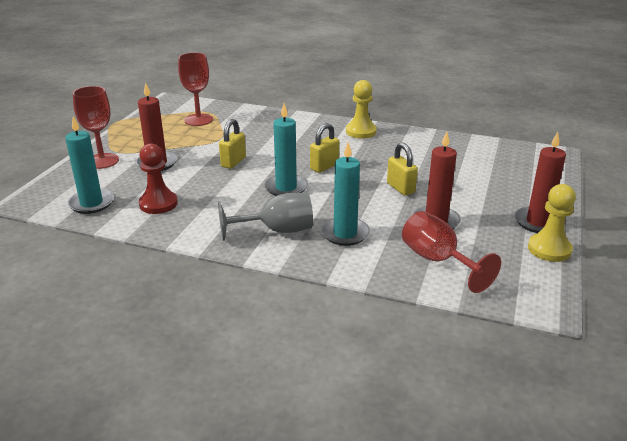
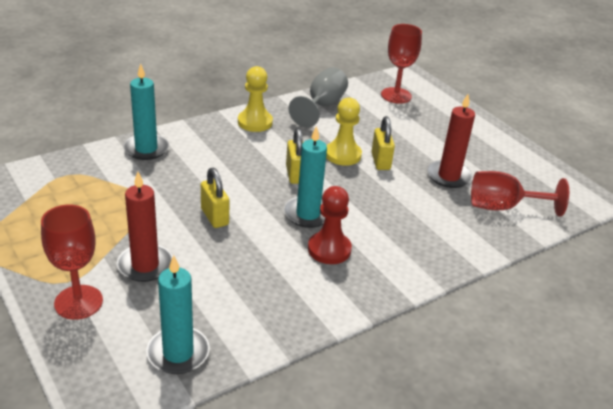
camera: 55 degrees left, 5 degrees up
(158, 204) = (241, 304): red pawn -> red pawn (329, 249)
(198, 120) = (78, 190): red goblet -> red goblet (396, 95)
(277, 230) = (378, 257): grey goblet -> grey goblet (322, 106)
(345, 234) = (422, 226): turquoise candle -> turquoise candle (146, 149)
(400, 188) = (380, 161): yellow padlock -> yellow padlock turned 75 degrees clockwise
(538, 222) = (494, 139): red candle -> none
(549, 249) = (531, 157): yellow pawn -> yellow pawn (343, 155)

